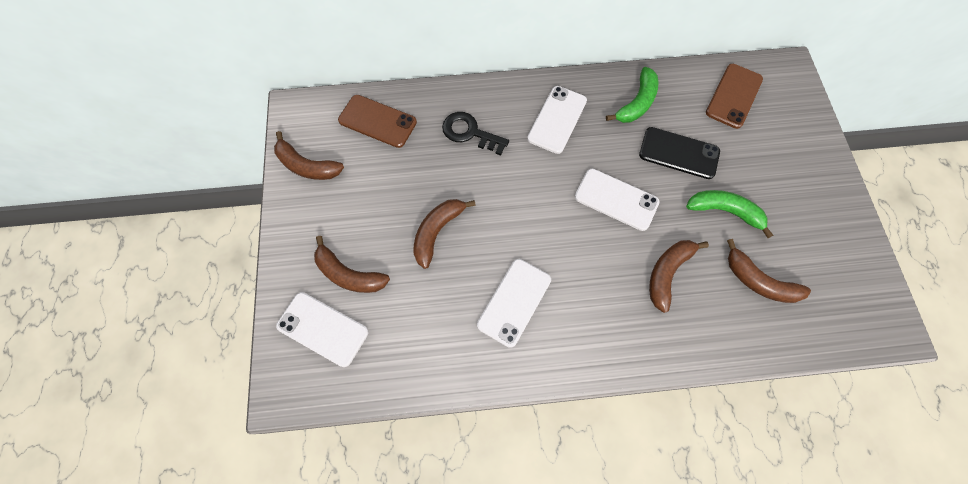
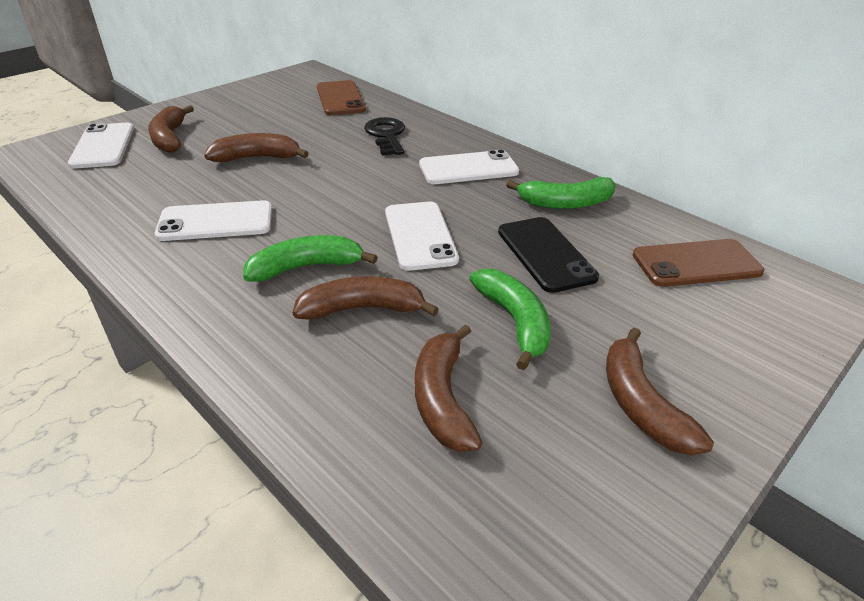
camera: 50 degrees right, 30 degrees down
(307, 166) = (260, 90): brown banana -> brown banana (641, 404)
(607, 278) = (306, 267): none -> green banana

